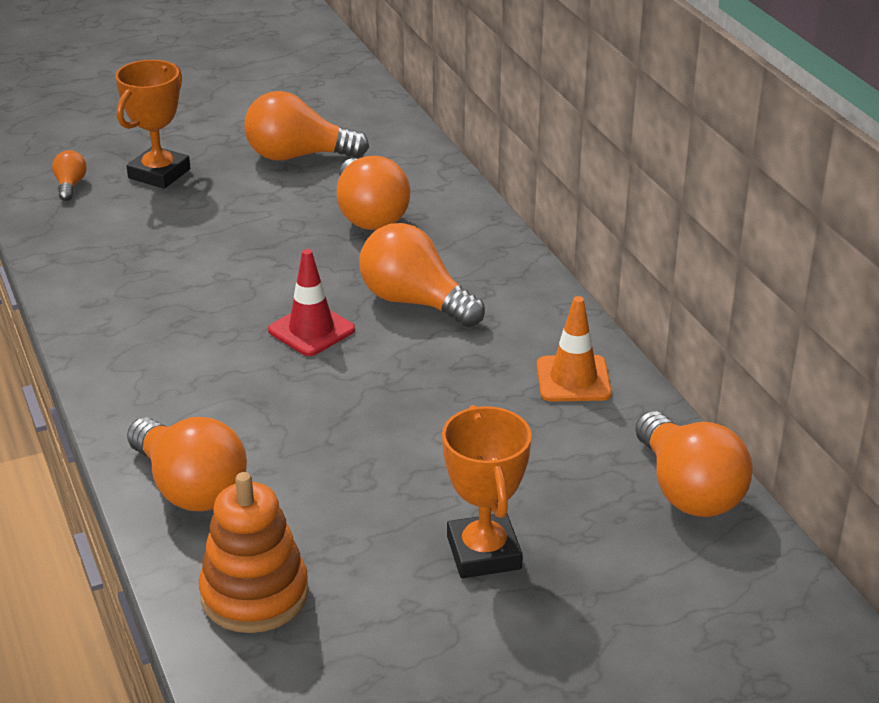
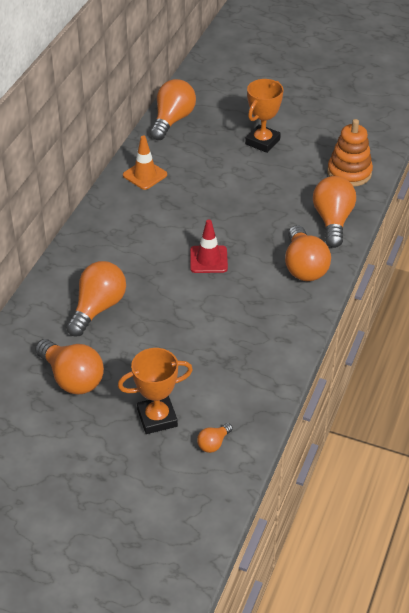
camera: 135 degrees left, 10 degrees up
(415, 302) = (149, 245): orange light bulb -> orange light bulb (304, 266)

